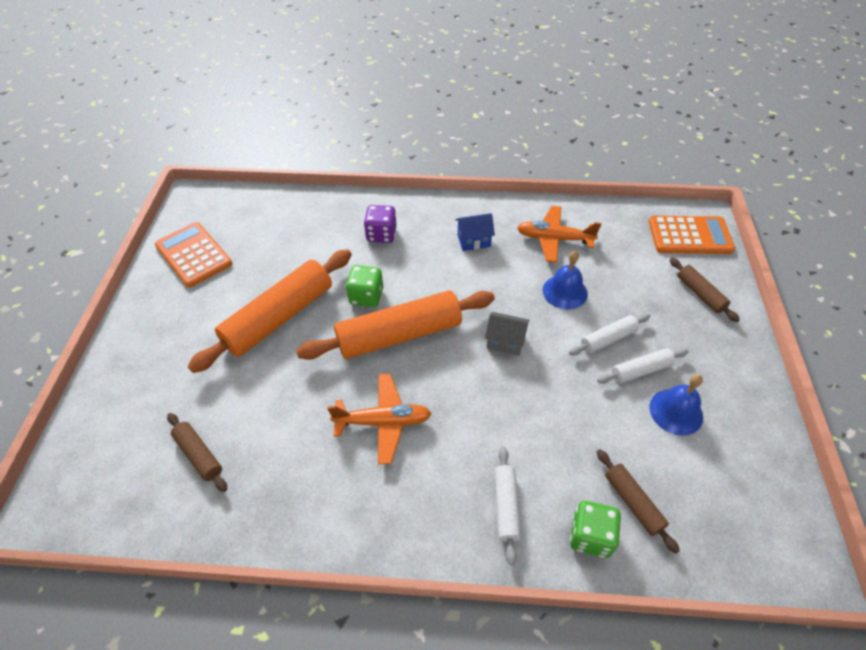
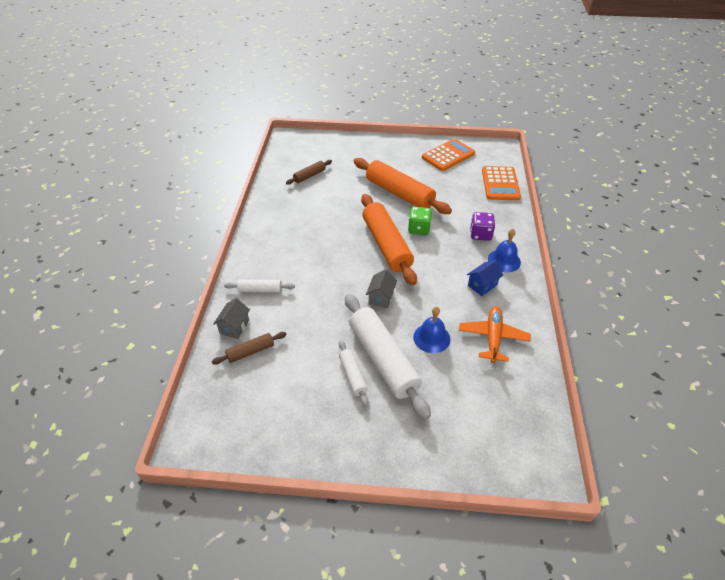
camera: 90 degrees right, 5 degrees down
(383, 422) = (322, 239): orange plane -> none
(474, 240) = (482, 285): blue house -> blue house turned 60 degrees clockwise
(590, 536) = (234, 327): green dice -> grey house
(608, 339) = (383, 359): white rolling pin -> white rolling pin, size x2.08
(676, 411) = (314, 391): blue bell -> blue bell (504, 260)
(689, 236) = (517, 451): orange calculator -> orange calculator (500, 184)
(700, 294) = (436, 440): brown rolling pin -> none

